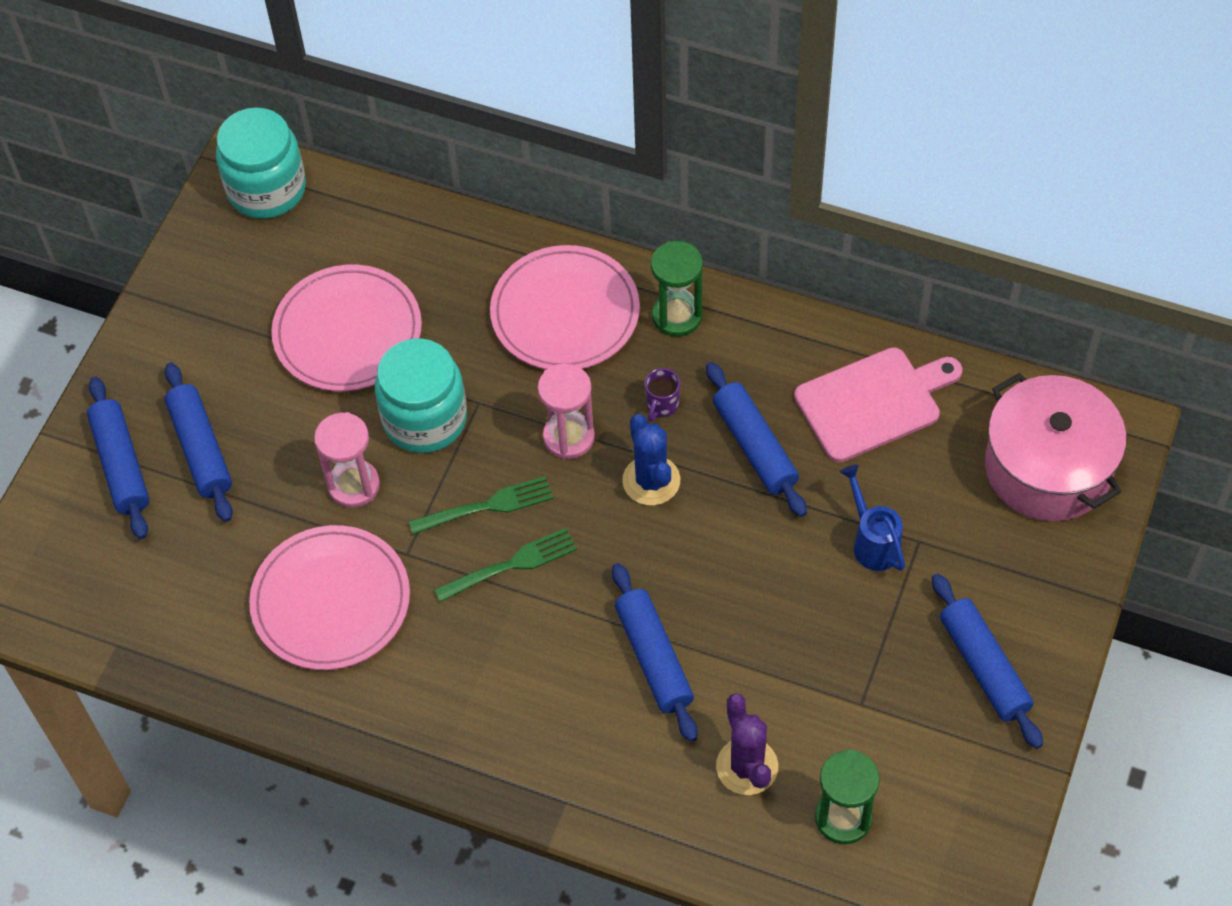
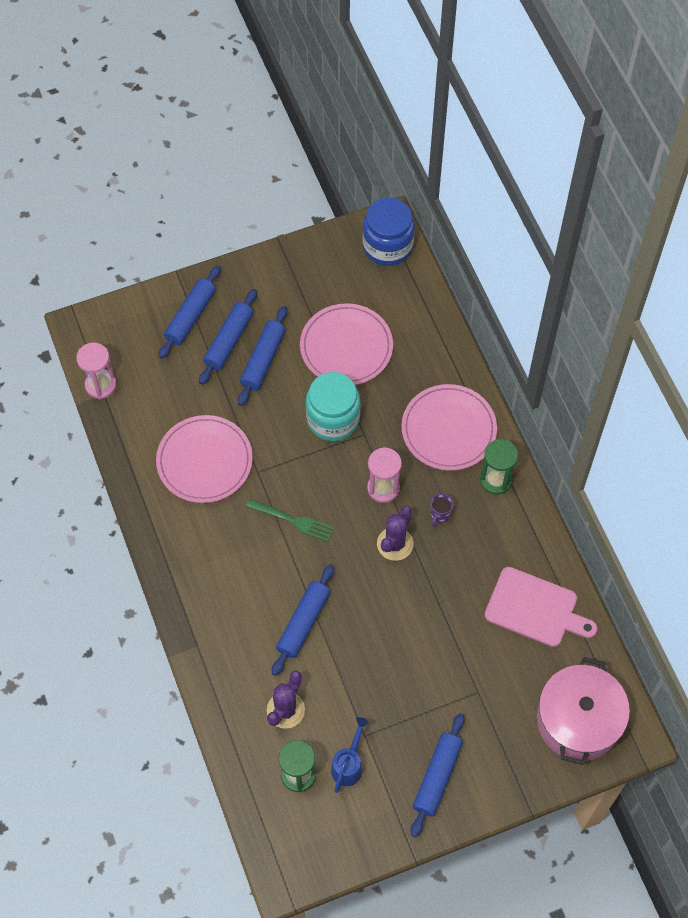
camera: 45 degrees right, 5 degrees up
(267, 189) = (387, 246): turquoise jar -> blue jar
(354, 485) = (270, 419): pink hourglass -> pink hourglass (101, 385)
(486, 507) = (312, 484): green fork -> none
(651, 481) = (395, 544): blue cactus -> purple cactus
(662, 405) = (440, 514): purple mug -> purple mug turned 45 degrees counterclockwise
(755, 446) = (458, 574): blue rolling pin -> blue rolling pin (263, 360)
(873, 542) = (457, 671): blue watering can -> blue watering can (348, 765)

